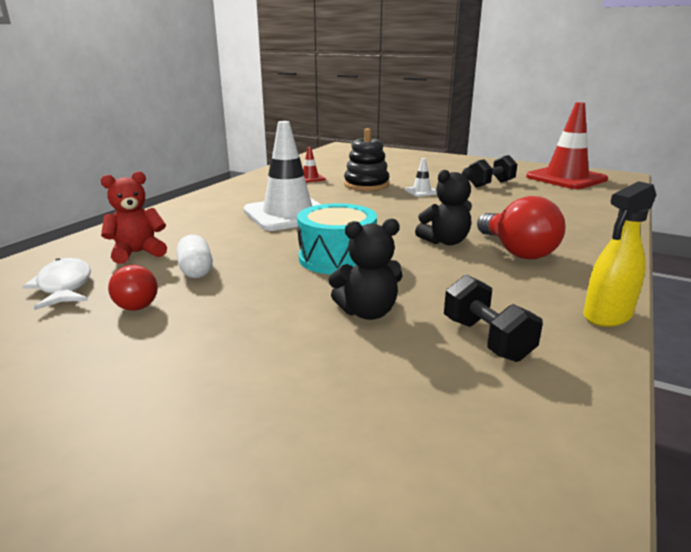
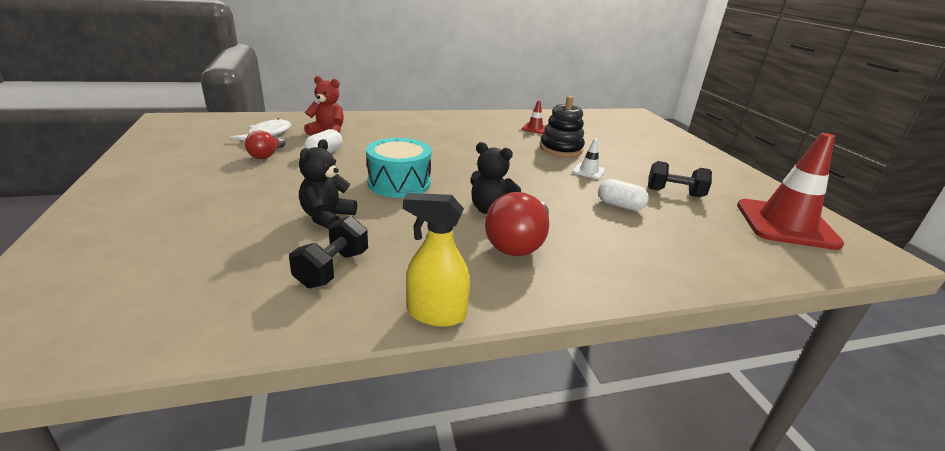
camera: 45 degrees right, 5 degrees up
(288, 214) = (450, 146): white traffic cone -> none
(367, 312) = (327, 217): black teddy bear -> black teddy bear turned 75 degrees clockwise
(491, 203) = (620, 205): none -> white capsule

